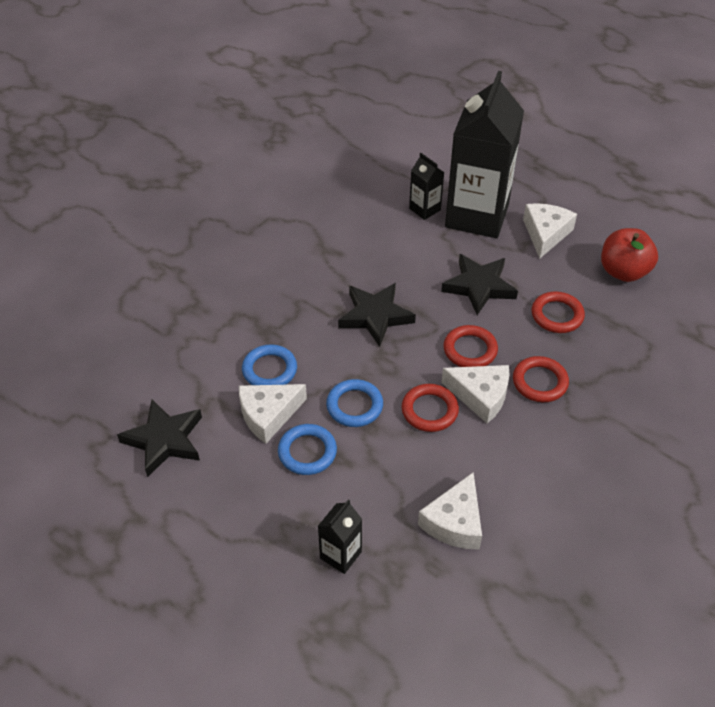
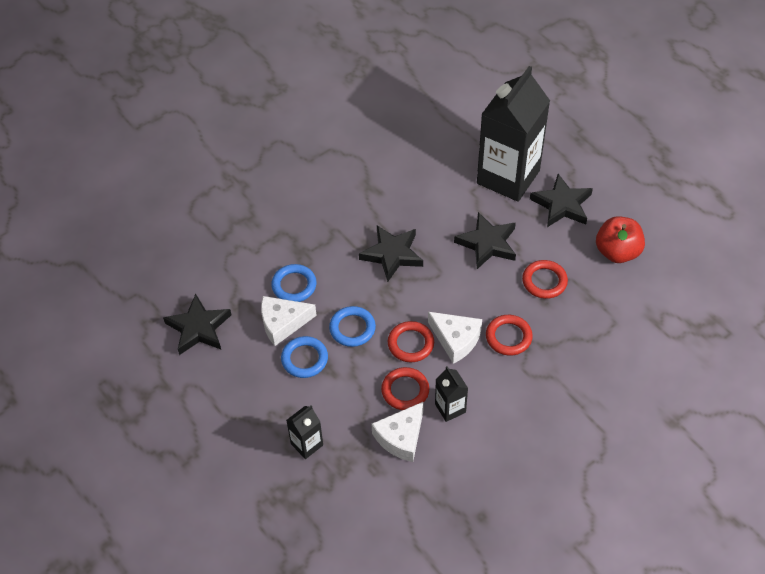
camera: 15 degrees right, 5 degrees up
(425, 209) = (465, 163): black carton -> black carton (450, 408)
(470, 350) = (460, 298): red ring -> red ring (405, 390)
(545, 234) = (562, 205): white cheese -> black star

